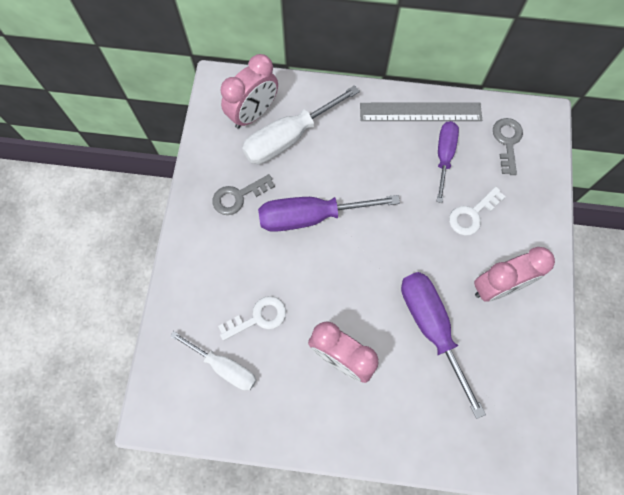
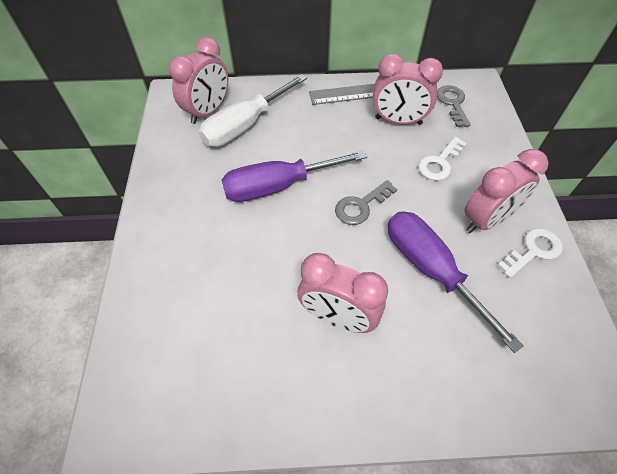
camera: 10 degrees left, 15 degrees down
(224, 367) = (200, 351): white screwdriver -> none
(238, 197) = (199, 179): grey key -> grey key (361, 206)
(259, 317) = (236, 290): white key -> white key (533, 250)
(444, 156) = (398, 121): purple screwdriver -> pink clock

